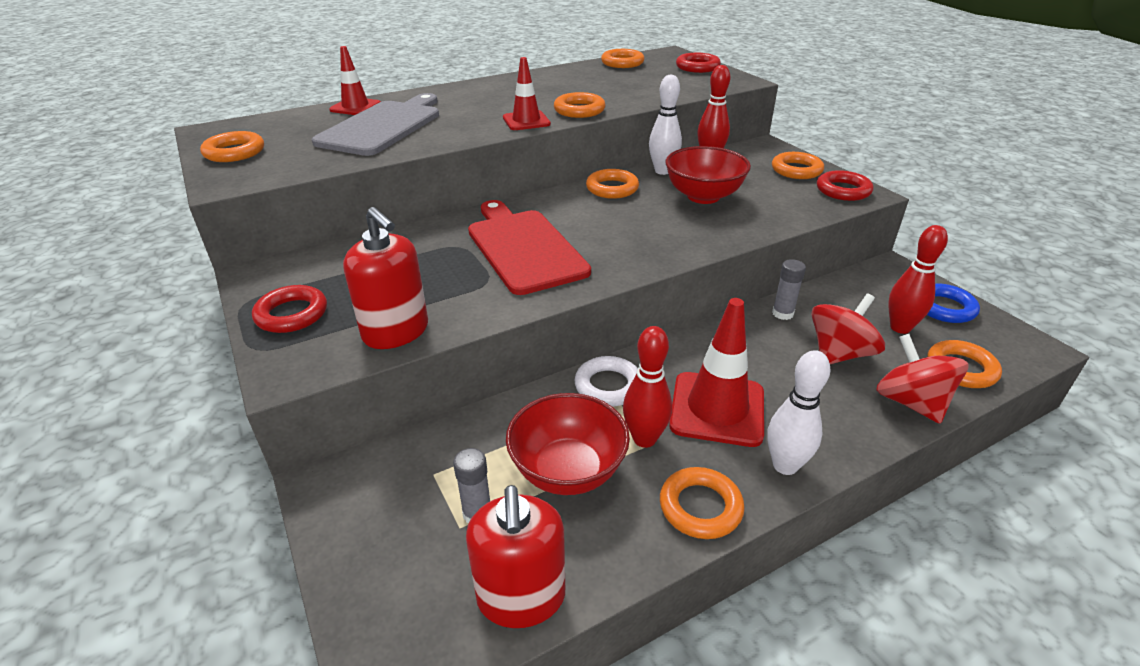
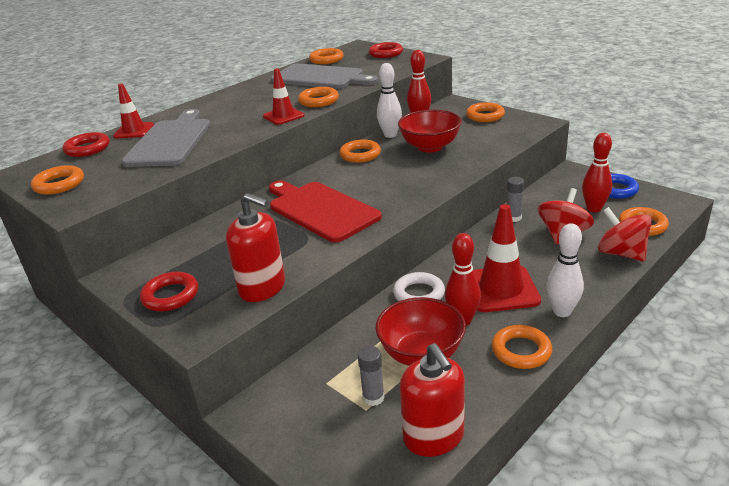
camera: 15 degrees left, 5 degrees down
(601, 83) = (320, 77): none -> grey cutting board
(843, 190) = (524, 124): red ring -> red ring (87, 148)

